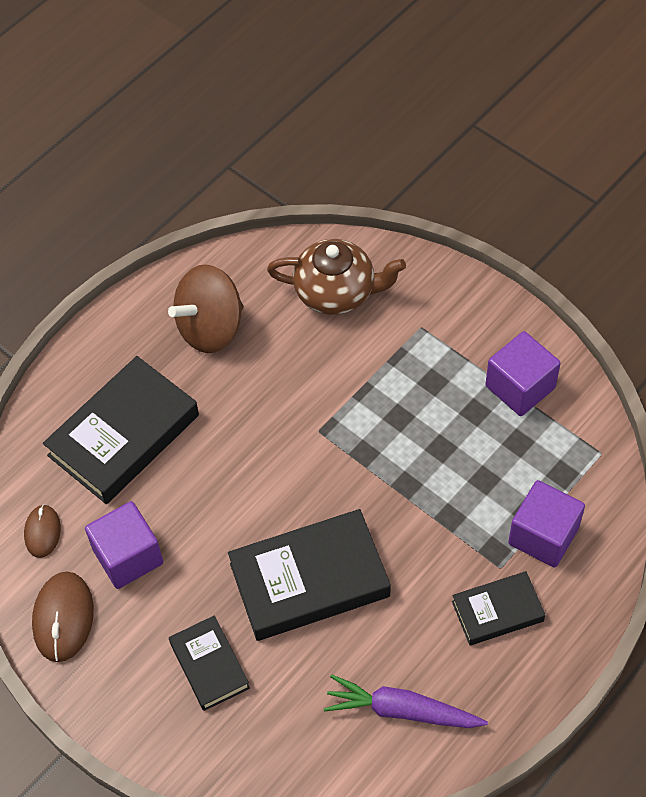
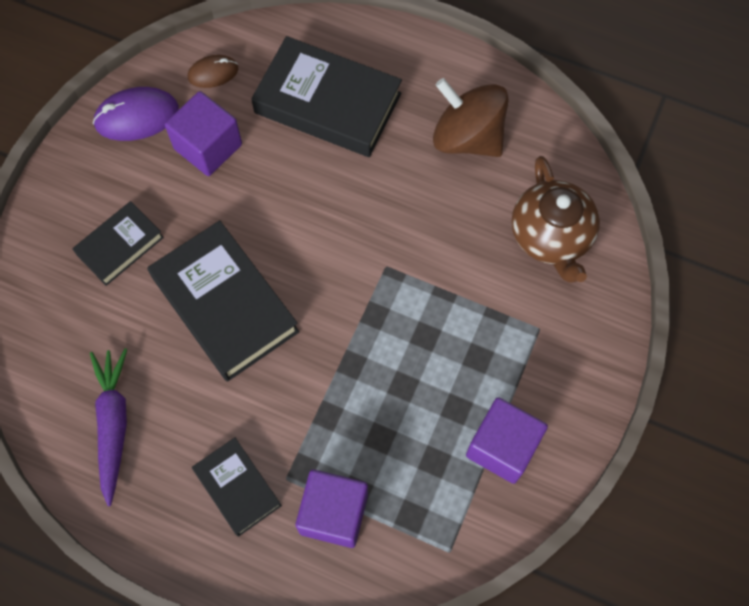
camera: 70 degrees right, 10 degrees up
(63, 618) = (137, 116): brown mouse -> purple mouse

